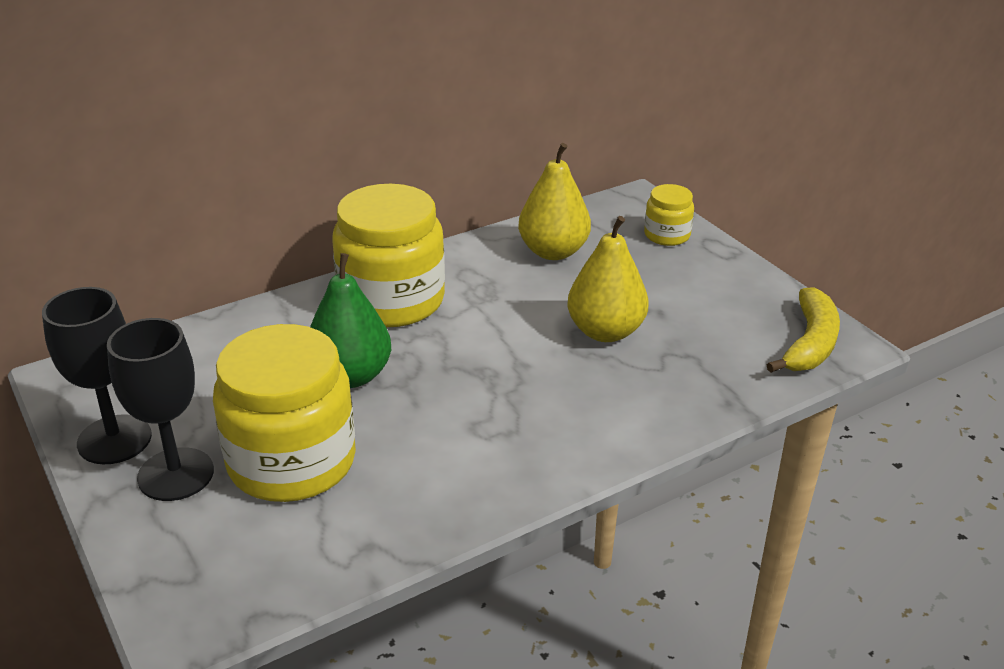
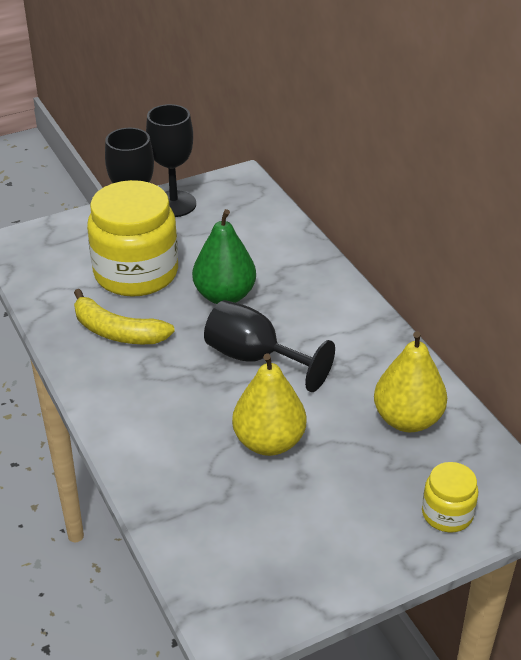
camera: 95 degrees right, 5 degrees up
(391, 300) = (324, 315): yellow jar -> none
(471, 346) = (255, 358): none -> black goblet
(810, 344) = (234, 596): yellow banana -> yellow banana (117, 332)

